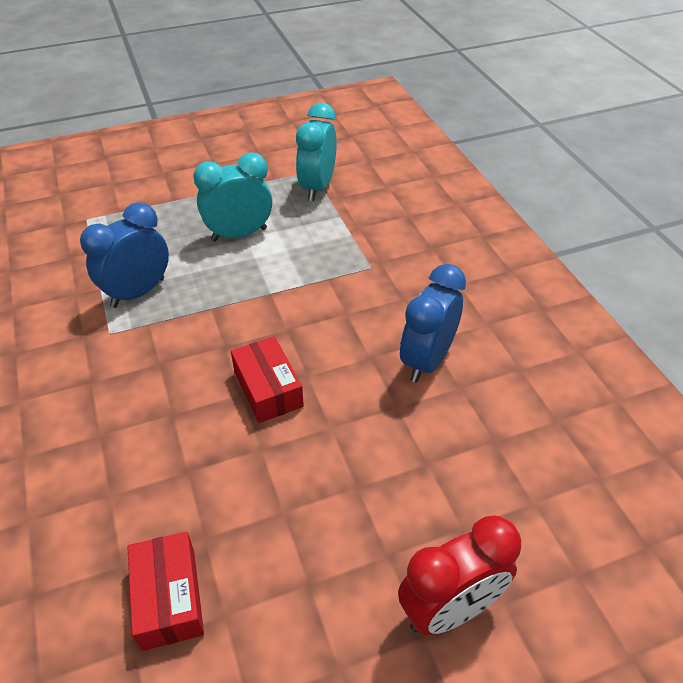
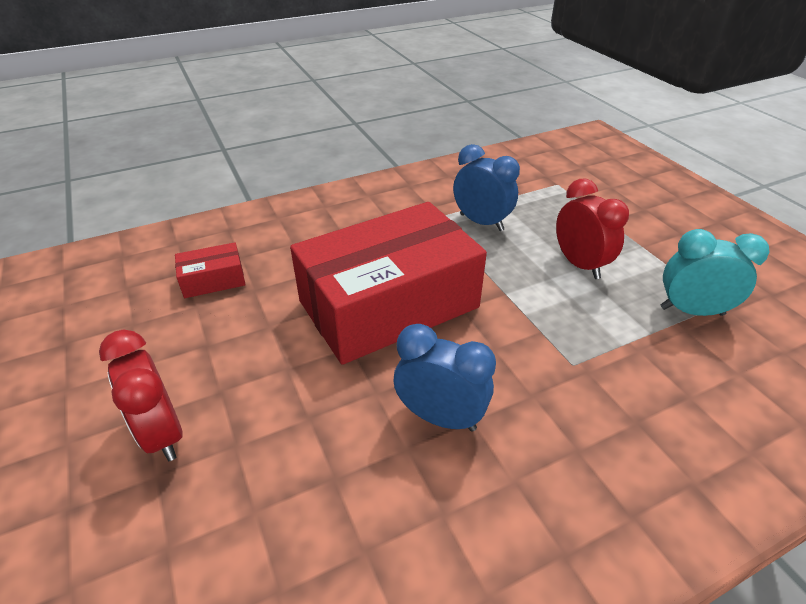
camera: 85 degrees right, 5 degrees down
(239, 234) = (579, 264): turquoise clock -> red clock
(268, 389) = (389, 304): red box -> red box, size x2.47

